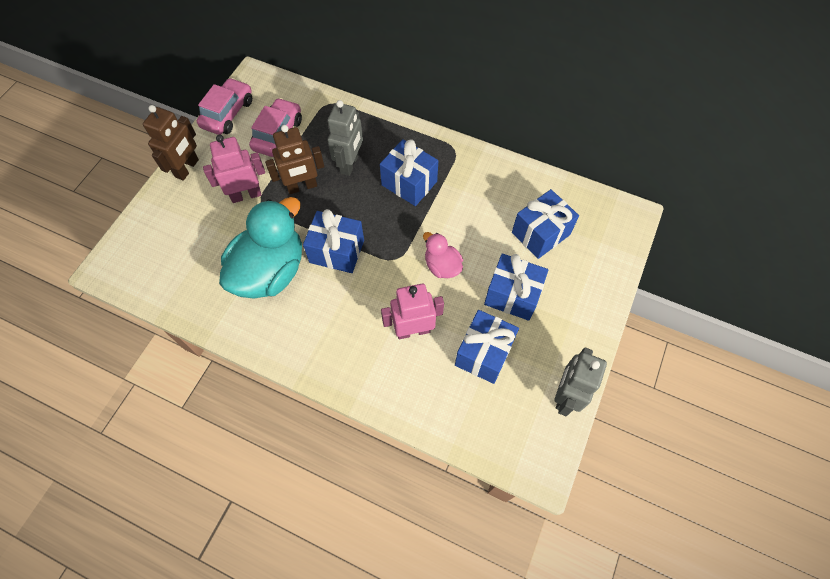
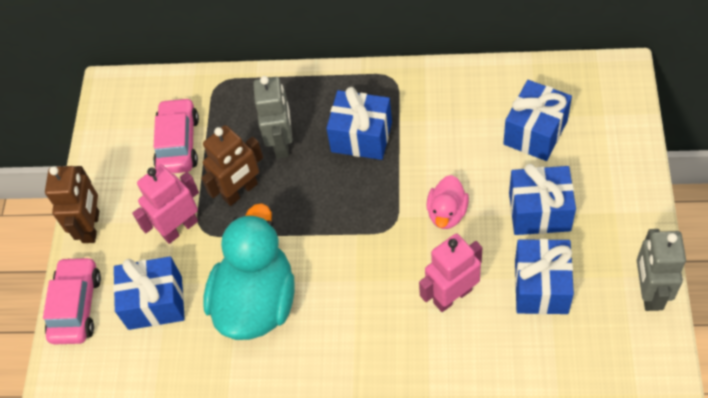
camera: 15 degrees left, 5 degrees down
(228, 113) = (104, 143): pink car -> pink car (76, 306)
(337, 251) = (320, 247): blue gift -> blue gift (155, 303)
(442, 266) = (447, 213): pink duck -> pink duck turned 105 degrees counterclockwise

